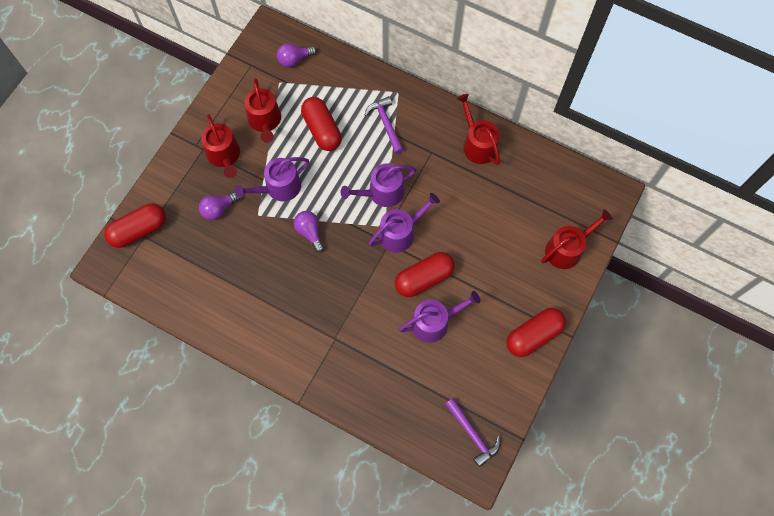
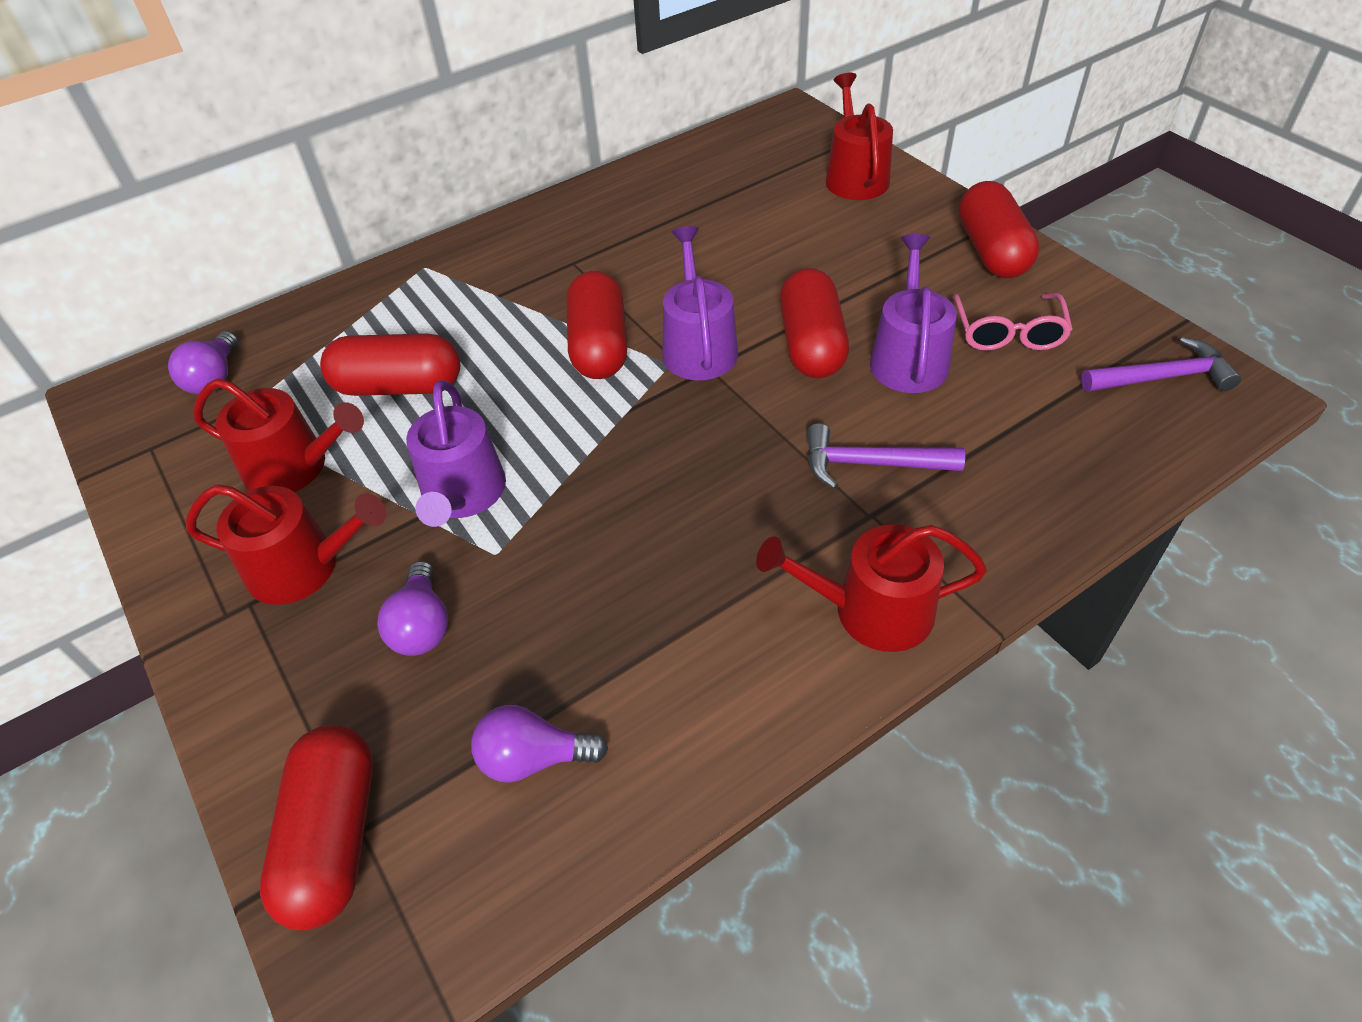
camera: 60 degrees left, 20 degrees down
(310, 232) = (602, 477): purple light bulb -> purple light bulb (533, 758)
(381, 193) = (599, 346): purple watering can -> red capsule
(386, 124) = (469, 299): purple hammer -> purple hammer (870, 464)
(472, 360) = (1008, 333): none -> pink glasses
(477, 144) = (602, 210): red watering can -> red watering can (870, 610)

